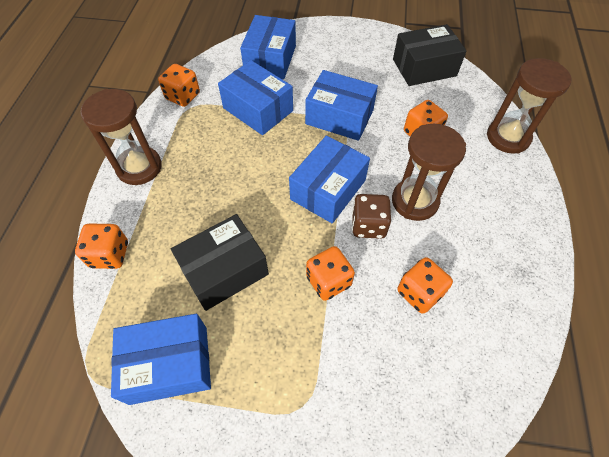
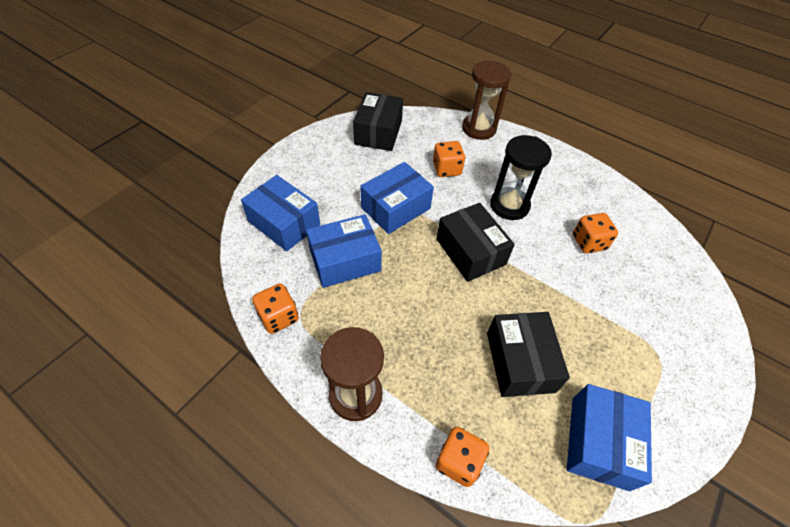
camera: 65 degrees left, 5 degrees down
(328, 189) = (470, 251): blue box -> black box
(328, 281) = (559, 291): orange dice -> none
(368, 225) = (518, 243): brown dice -> none
(415, 201) = (509, 205): brown hourglass -> black hourglass

